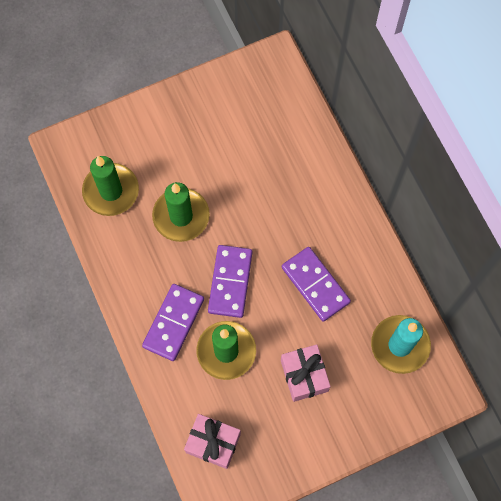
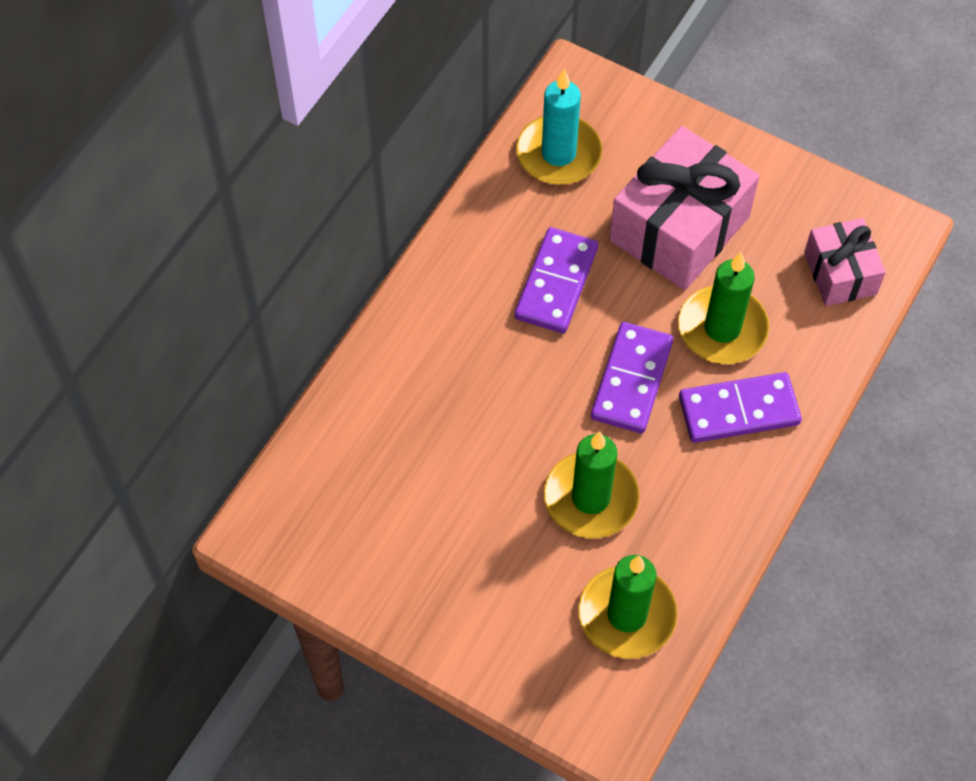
camera: 125 degrees left, 10 degrees down
(230, 282) = (632, 380): purple domino -> purple domino turned 45 degrees counterclockwise
(304, 375) = (679, 228): pink gift -> pink gift, size x1.74

